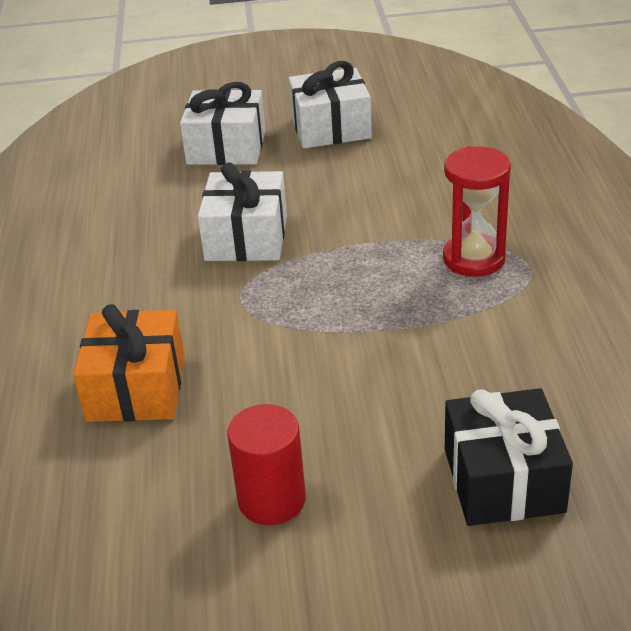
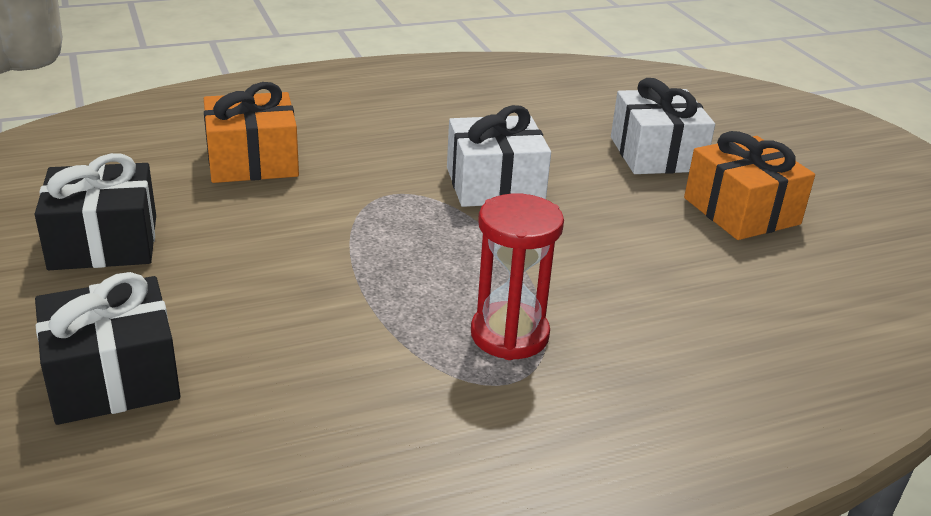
camera: 70 degrees right, 5 degrees down
(272, 500) = (104, 242): red cylinder -> black gift
(331, 128) = (741, 211): white gift -> orange gift

